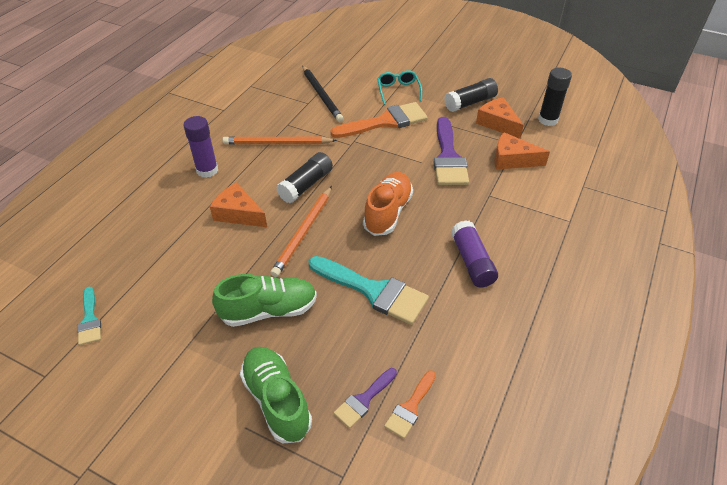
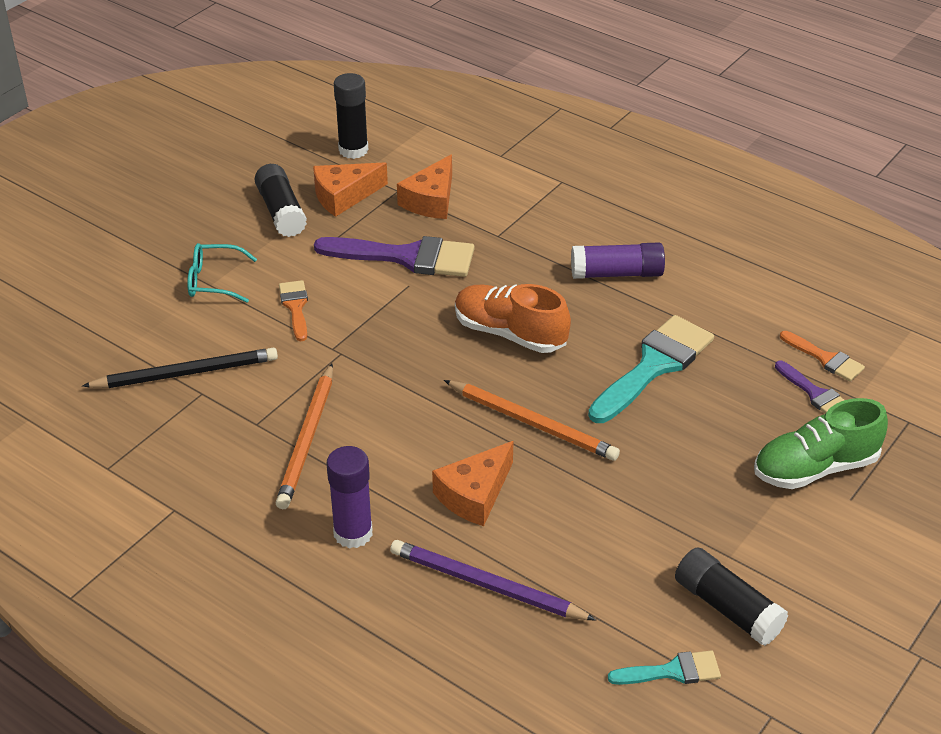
camera: 80 degrees left, 5 degrees down
(166, 227) = (486, 585): none -> purple pencil
(269, 310) = (675, 468): green shoe -> none
(306, 185) = (427, 412): black glue stick -> black glue stick (727, 608)
(385, 122) = (295, 307): orange brush -> orange brush, size x0.53

